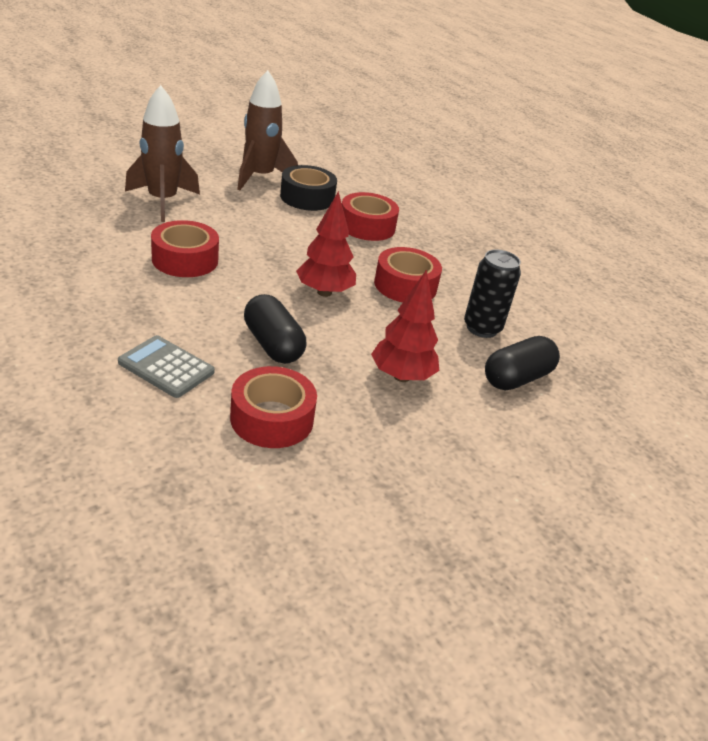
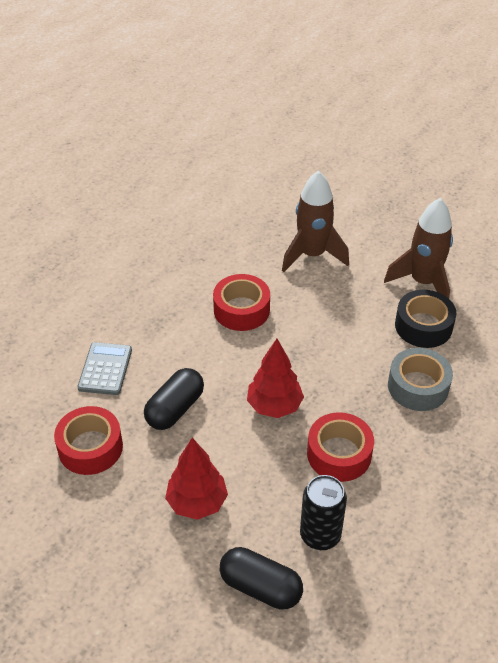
camera: 70 degrees right, 10 degrees up
(367, 226) = (418, 386): red tape -> grey tape

